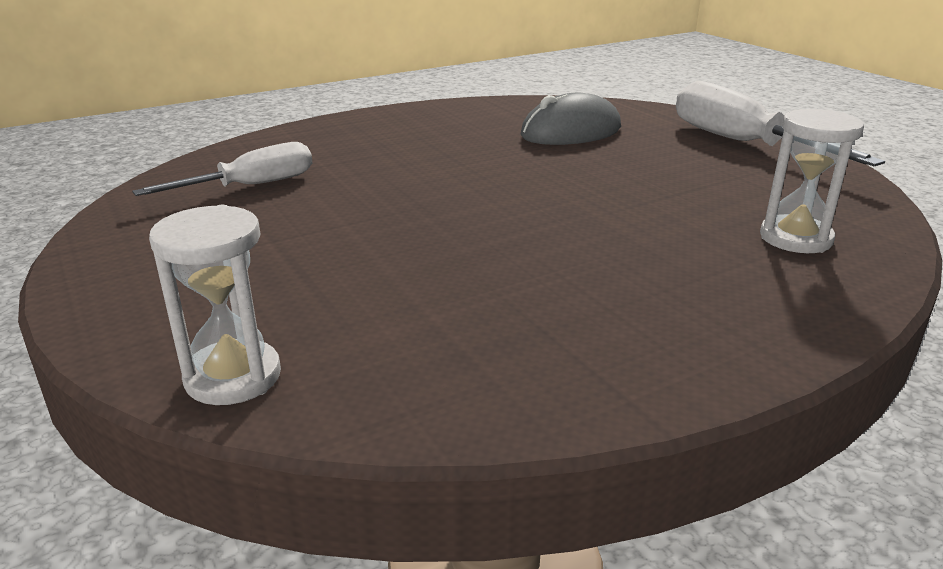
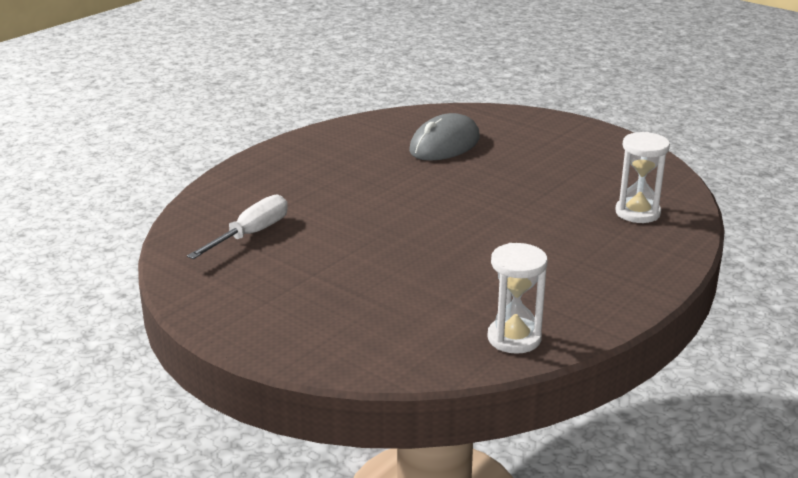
camera: 20 degrees left, 0 degrees up
(233, 377) = (383, 360): white hourglass -> white hourglass (514, 338)
(741, 143) = (570, 137): white screwdriver -> none

